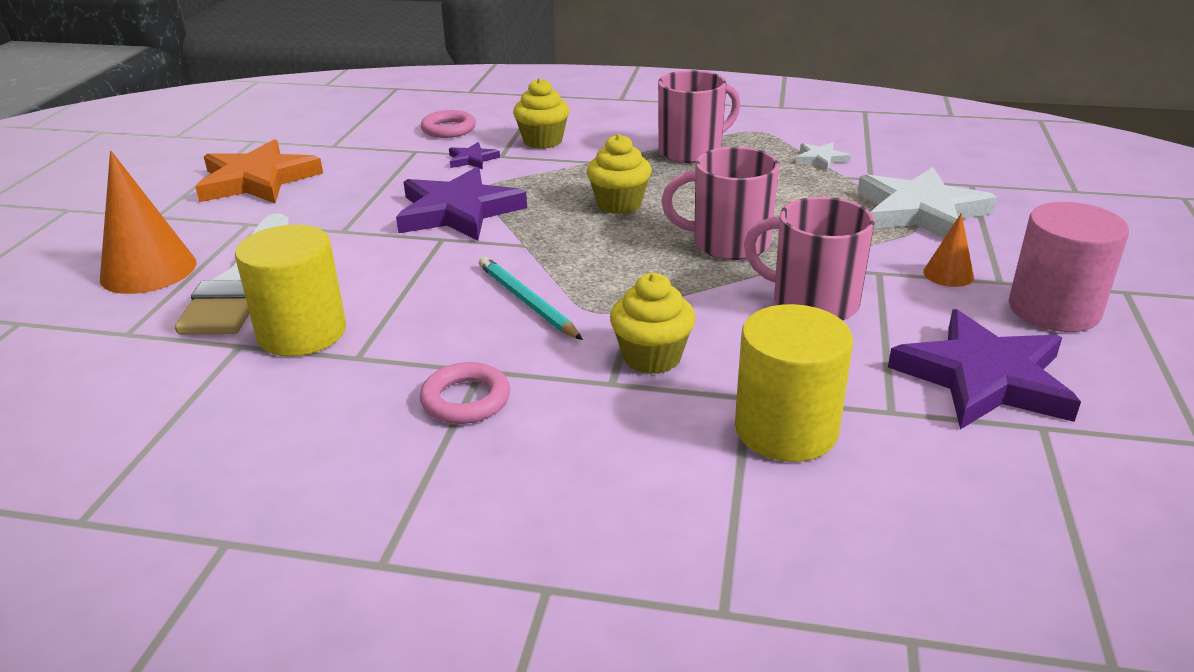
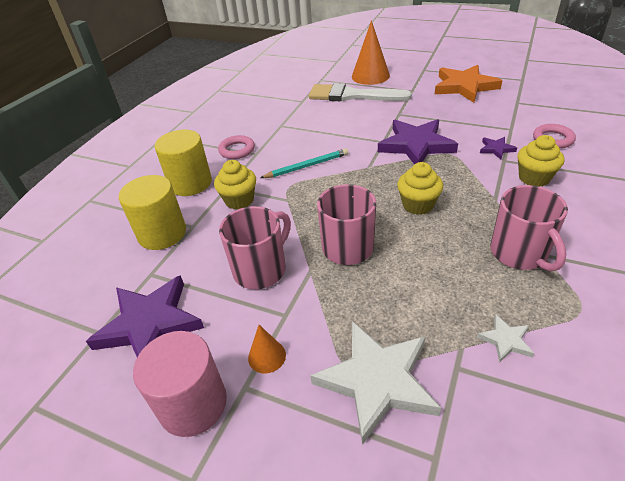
camera: 105 degrees right, 10 degrees up
(302, 333) = (305, 112): yellow cylinder -> yellow cylinder (190, 183)

